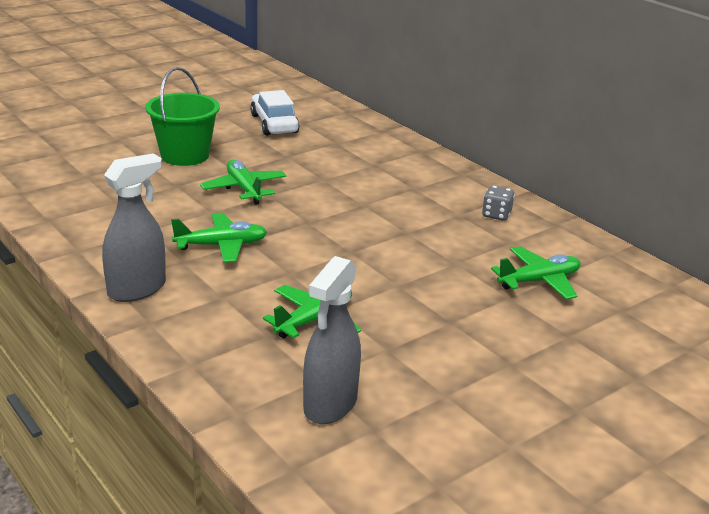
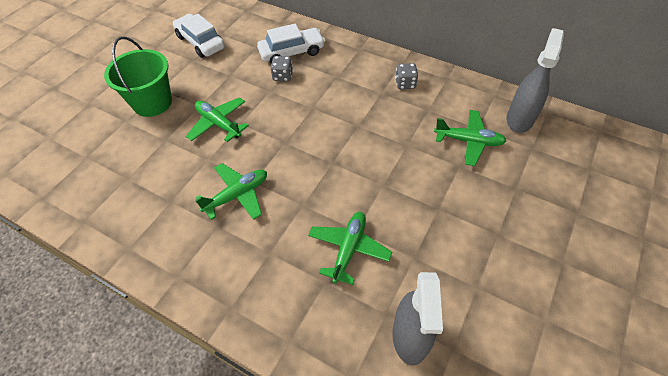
camera: 20 degrees left, 25 degrees up
(137, 289) = (201, 274): grey spray bottle -> grey spray bottle (519, 119)
(348, 172) = (283, 76): none -> grey dice
(375, 156) = (292, 52): none -> white car
(539, 281) = (468, 141): green plane -> green plane turned 60 degrees clockwise

